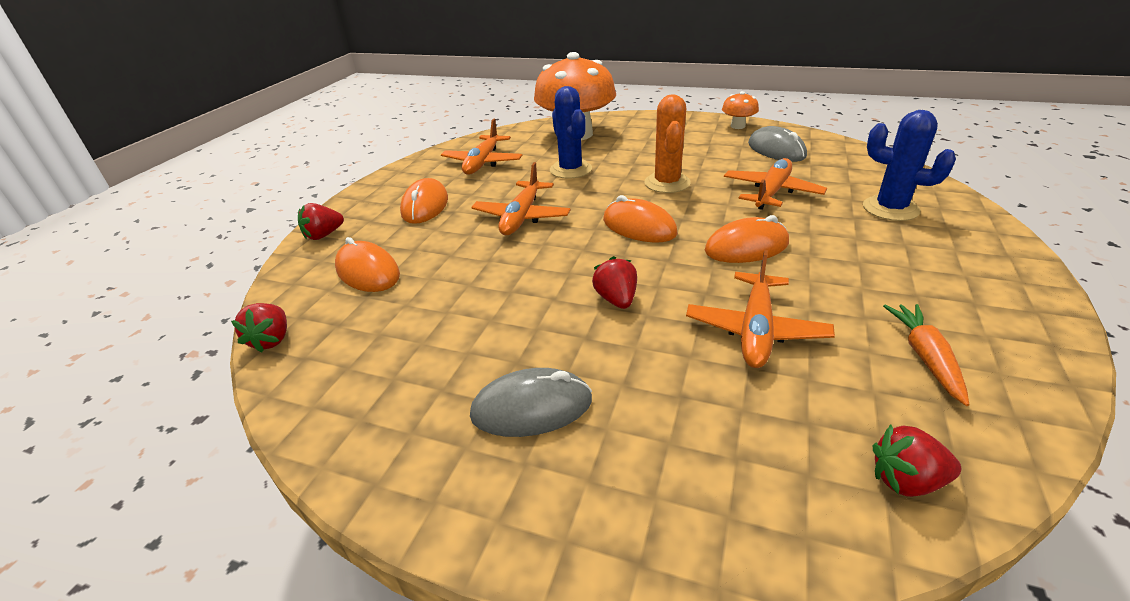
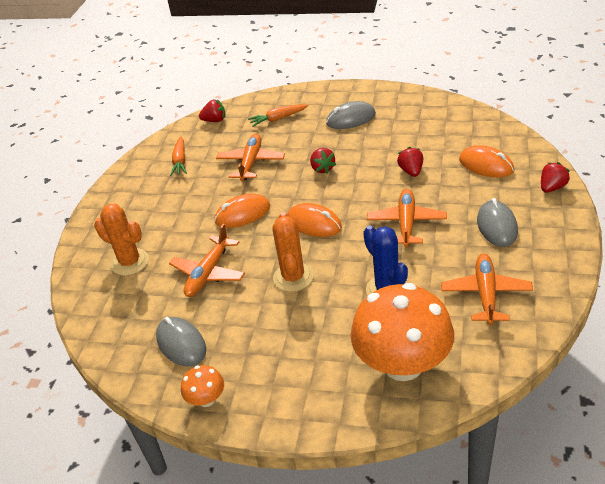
camera: 175 degrees right, 5 degrees up
(272, 340) = (499, 123): red strawberry -> red strawberry (411, 171)
(425, 206) = (497, 226): orange mouse -> grey mouse
(713, 446) = (278, 119): none -> orange carrot
(890, 209) = (130, 262): blue cactus -> orange cactus

